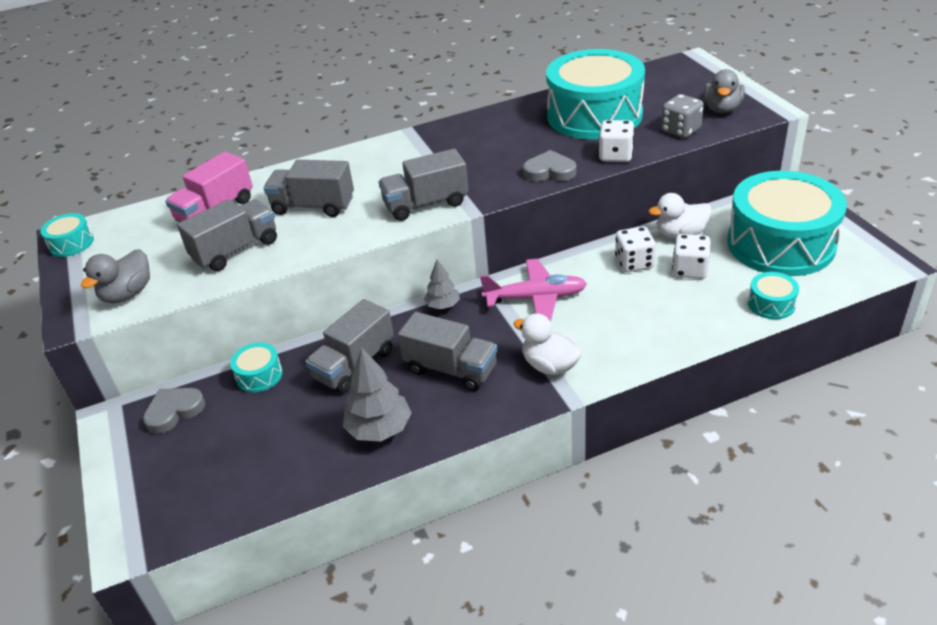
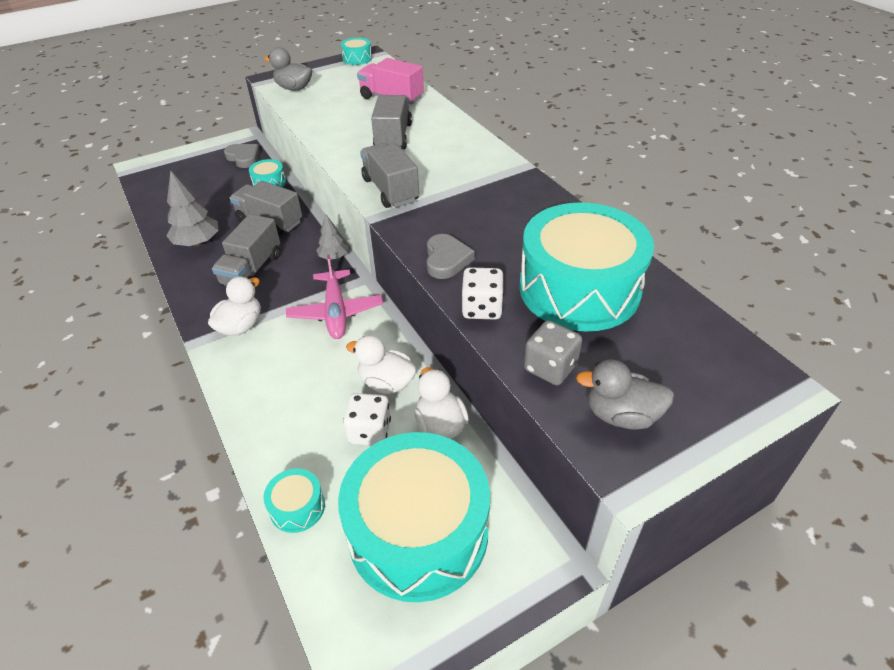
camera: 80 degrees right, 5 degrees up
(236, 250) = (336, 115): grey truck -> none
(634, 263) = (386, 383): white dice -> white duck

